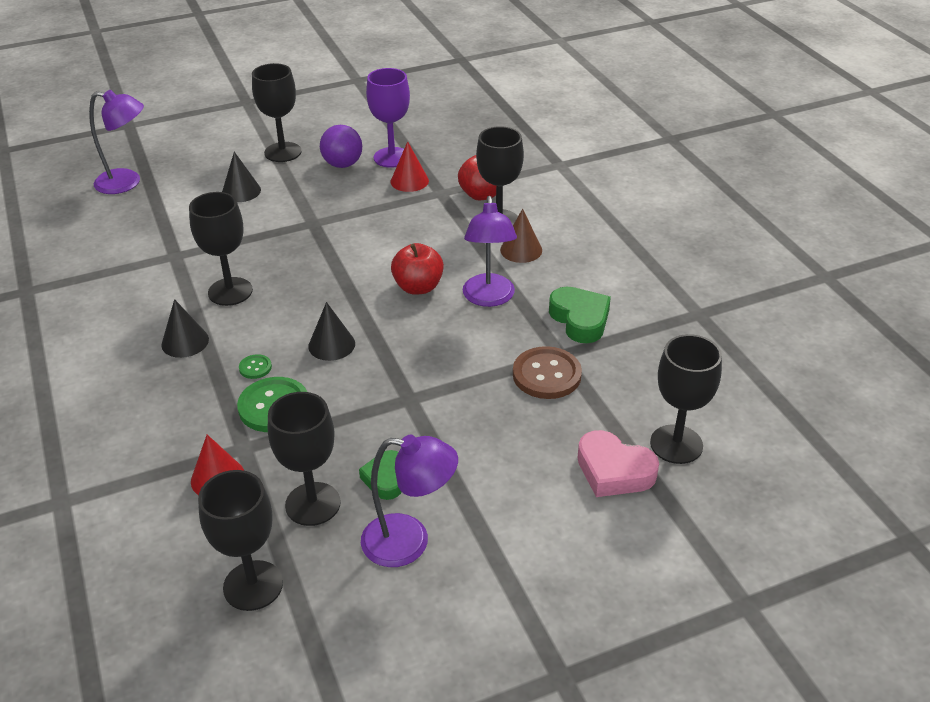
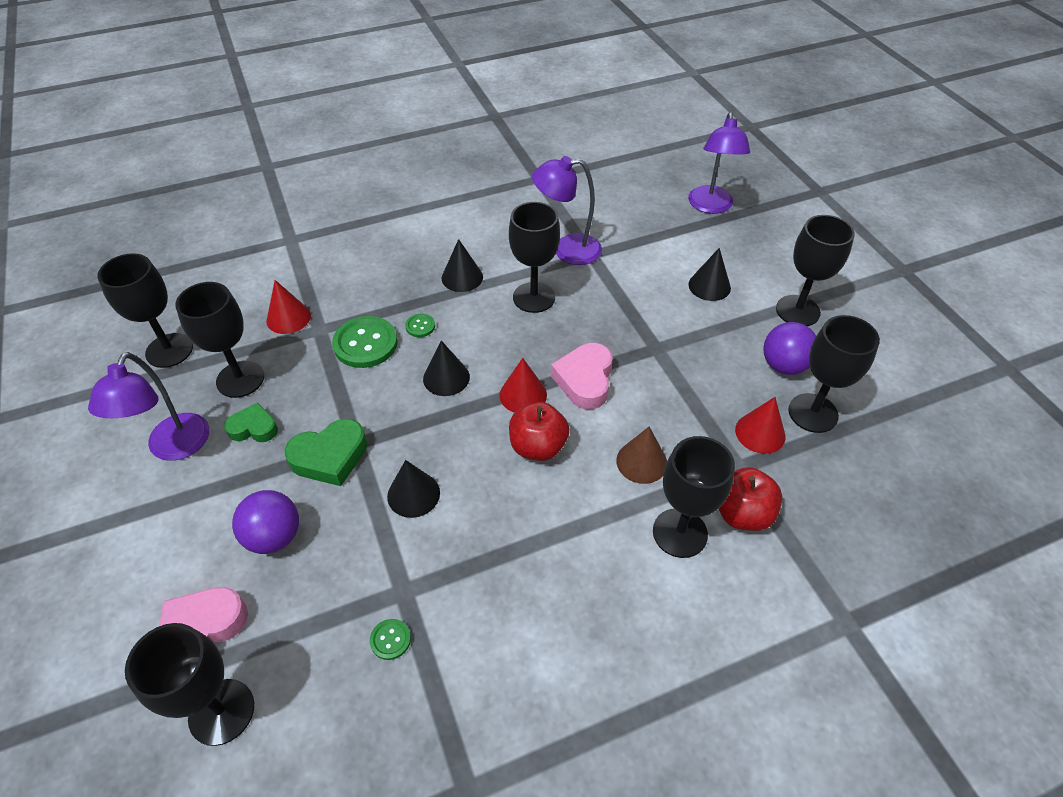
camera: 90 degrees right, 10 degrees up
(345, 262) = (584, 380): none -> pink heart
(359, 296) = (523, 395): none -> red cone
(392, 157) = (813, 413): purple goblet -> black goblet
(467, 356) = (413, 494): none -> black cone
(489, 298) = (515, 517): purple lamp -> purple lamp (567, 250)
(515, 440) = (274, 536): none -> purple ball
(521, 250) = (616, 557): brown cone -> brown cone (641, 462)
(546, 375) = (369, 573): brown button -> none
(580, 319) = (467, 620): green heart -> green heart (330, 457)
(602, 357) = (390, 640): none -> green button

